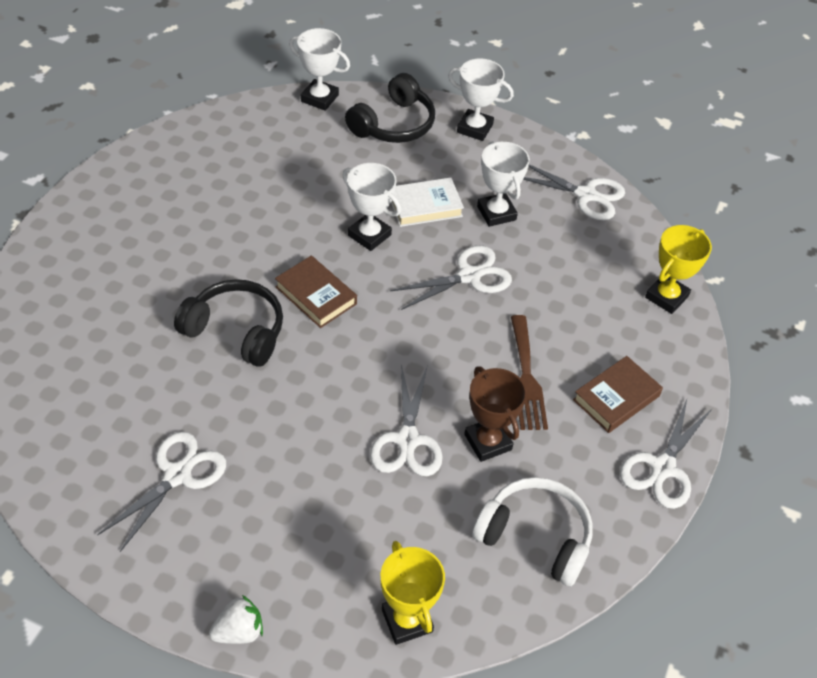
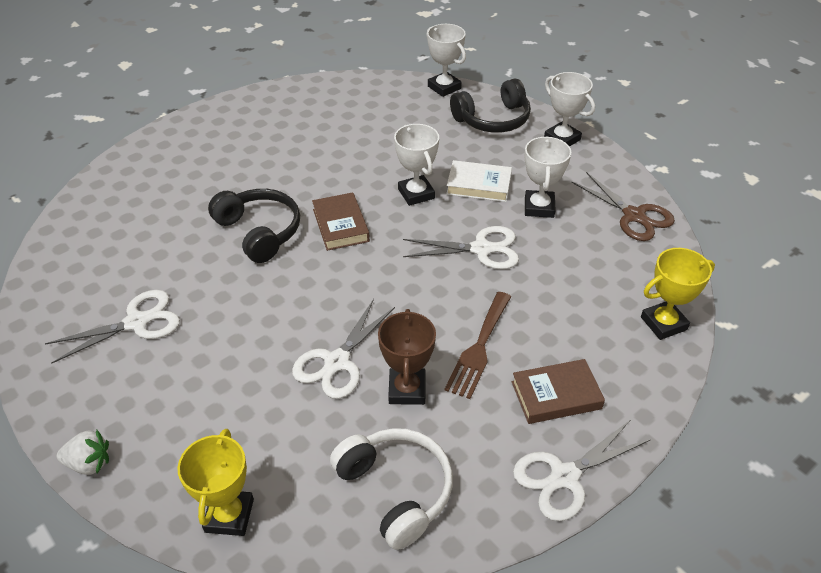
camera: 30 degrees right, 5 degrees down
(586, 195) = (634, 216): white scissors -> brown scissors

